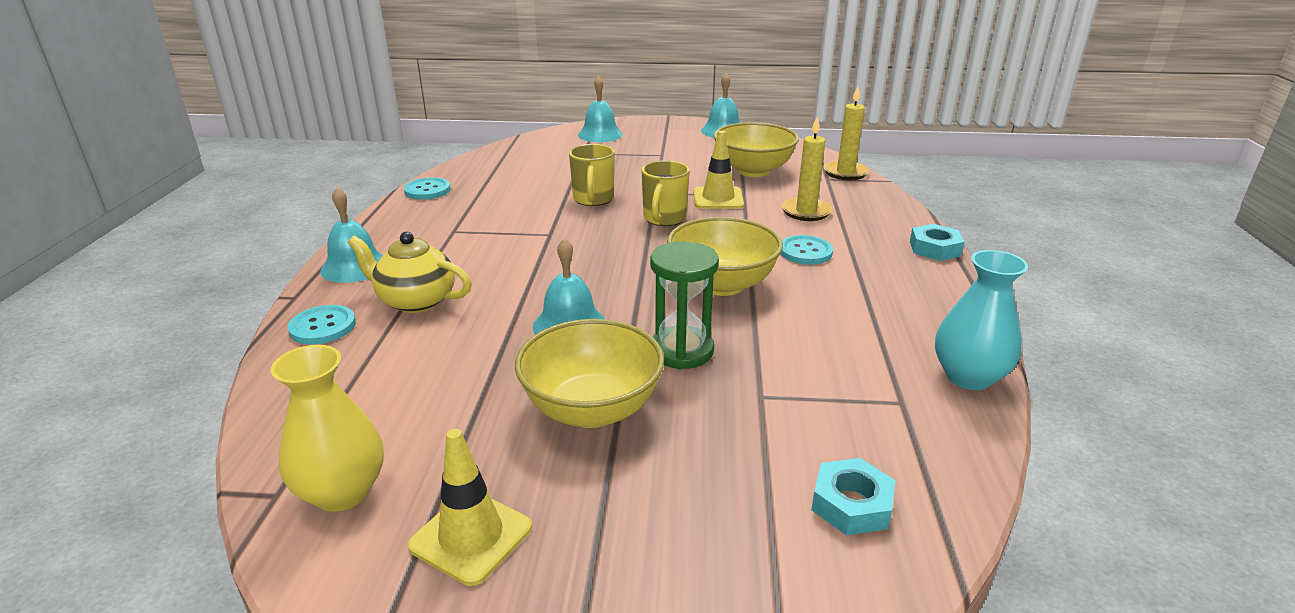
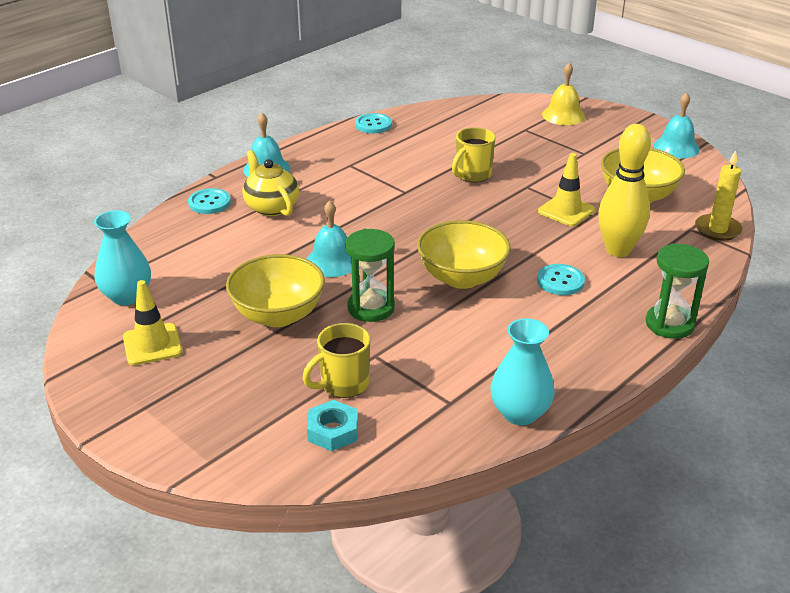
camera: 40 degrees right, 5 degrees up
(342, 492) = (127, 296): yellow vase -> turquoise vase
(600, 134) = (563, 115): turquoise bell -> yellow bell
(664, 219) = (499, 211): yellow mug -> yellow mug (343, 384)
(806, 212) = (618, 250): yellow candle -> yellow bowling pin
(934, 248) = (669, 324): turquoise nut -> green hourglass

